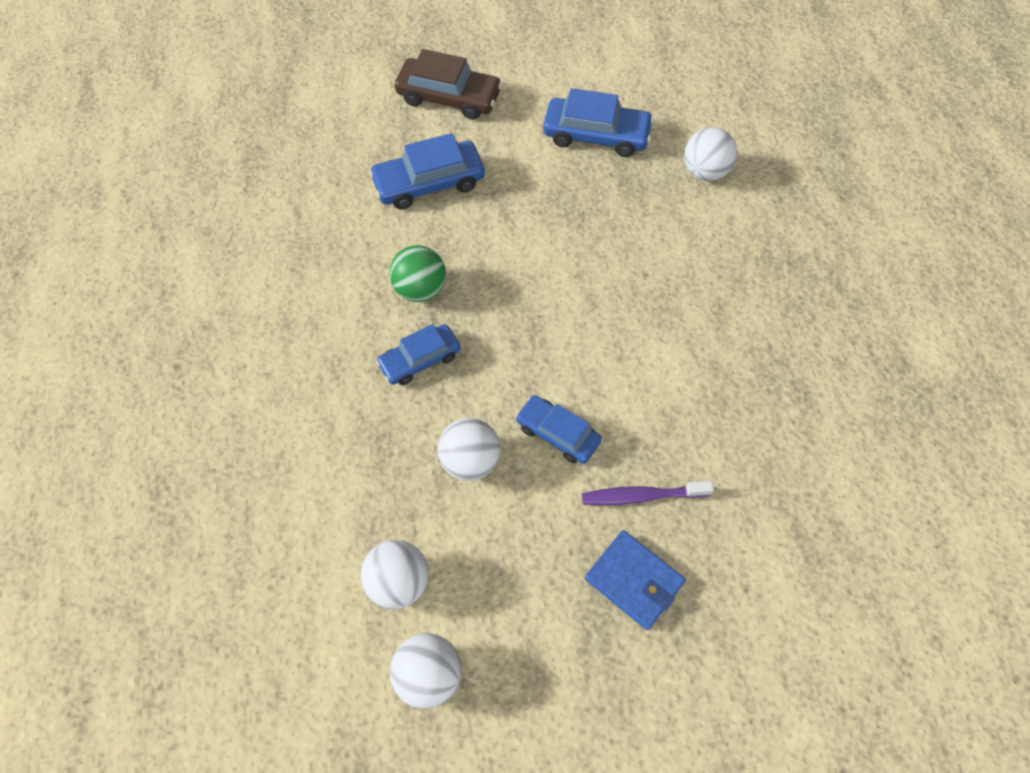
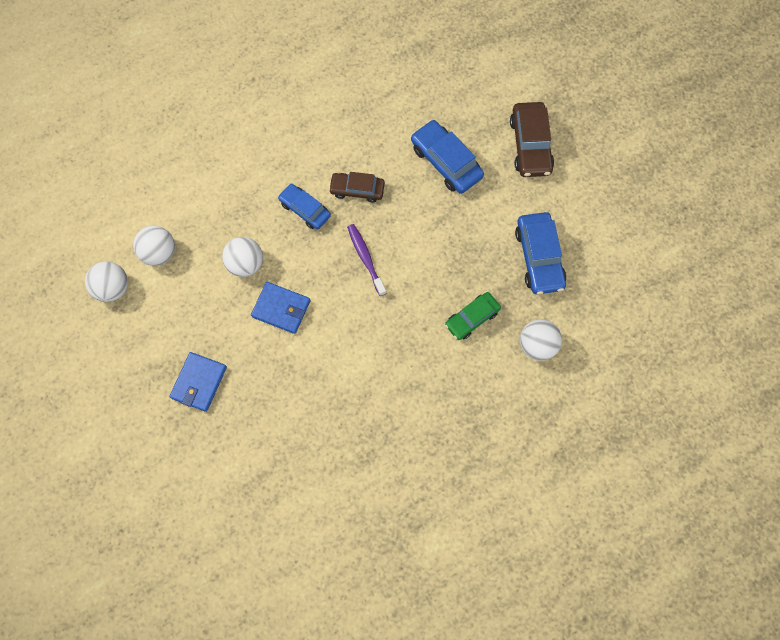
camera: 70 degrees right, 10 degrees up
(420, 289) = (357, 190): green ball -> brown car
(557, 433) = (281, 309): blue car -> blue wallet
(641, 496) = (255, 372): purple toothbrush -> purple toothbrush (365, 258)
(649, 222) = (472, 318): none -> green car

